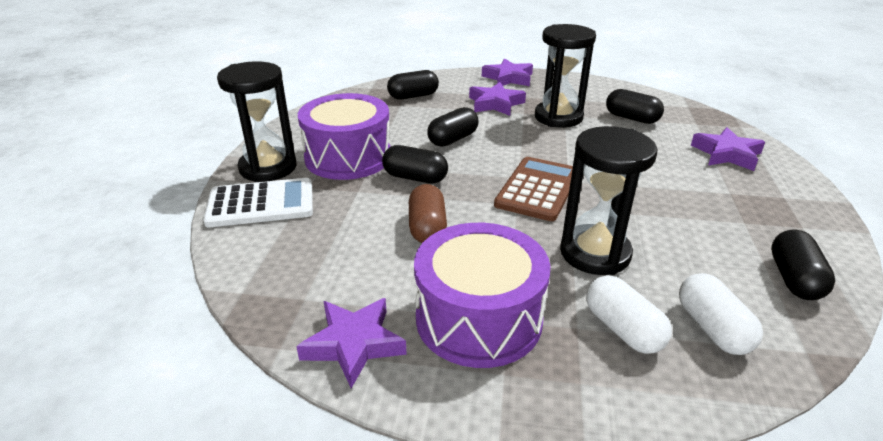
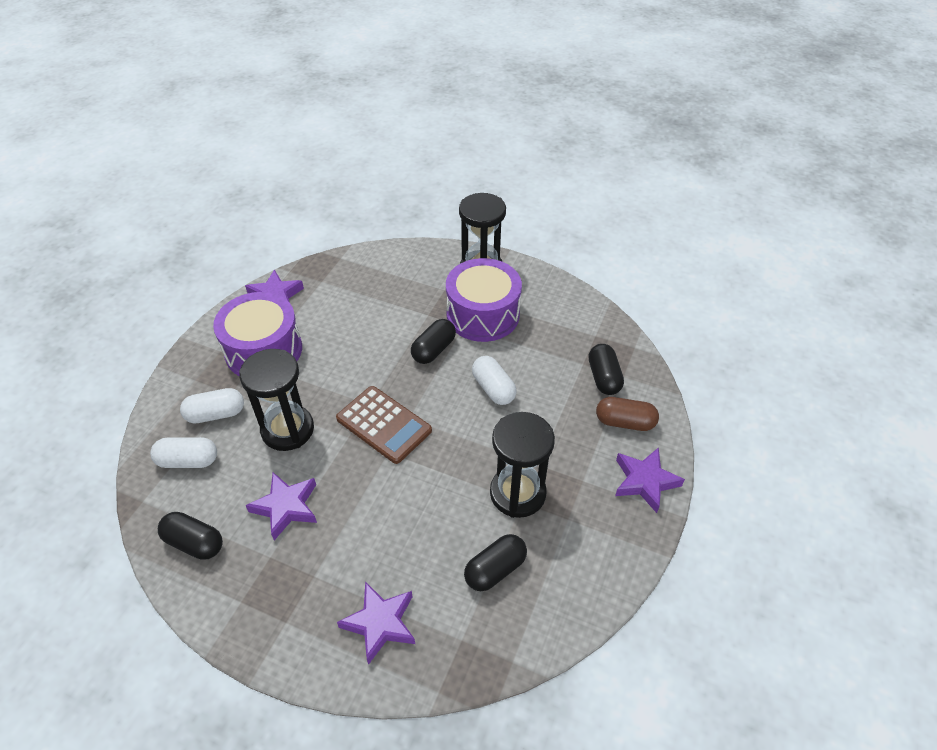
camera: 105 degrees right, 15 degrees up
(261, 204) = (430, 265): white calculator -> none
(427, 228) = (362, 344): brown capsule -> brown capsule (624, 422)
(453, 139) = (493, 388): black capsule -> white capsule
(495, 104) = (568, 445): purple star -> purple star (286, 507)

